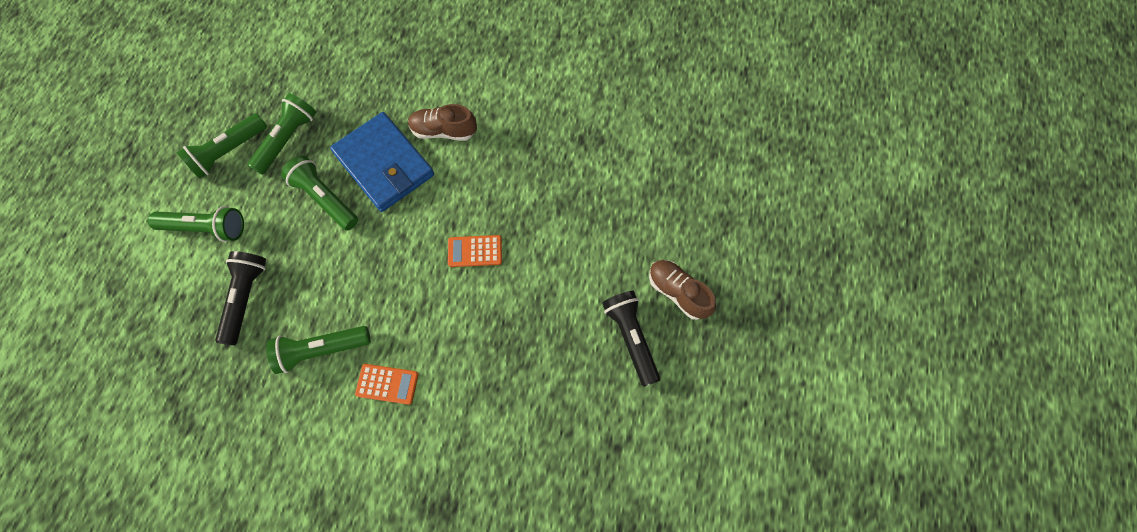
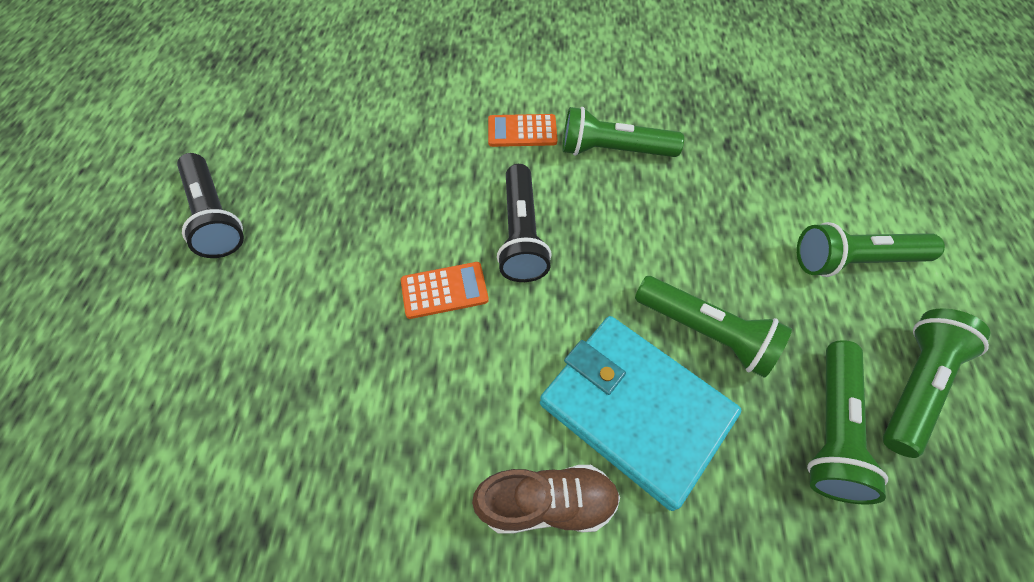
camera: 170 degrees right, 10 degrees down
(246, 298) = (738, 187): black flashlight -> black flashlight (521, 234)
(321, 349) = (613, 151): green flashlight -> green flashlight turned 150 degrees counterclockwise
(384, 164) = (634, 409): blue wallet -> turquoise wallet
(678, 292) = (133, 281): brown shoe -> none

